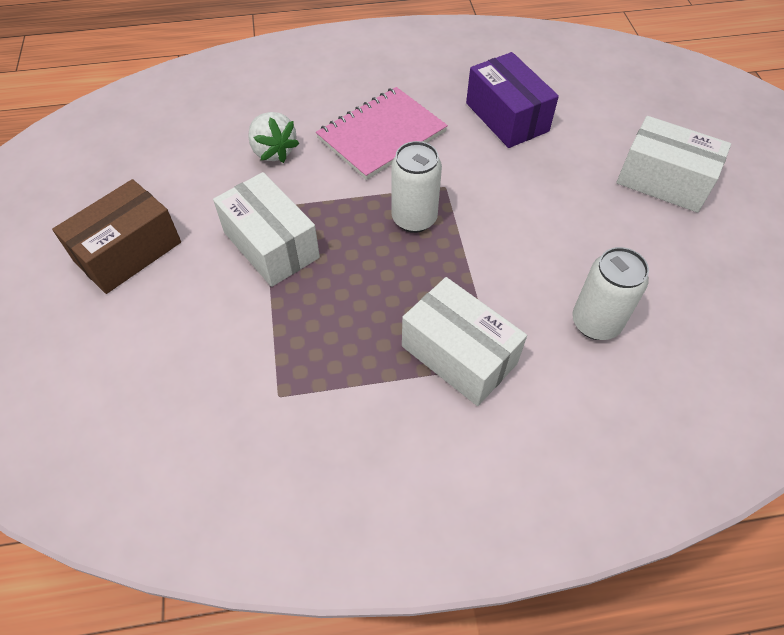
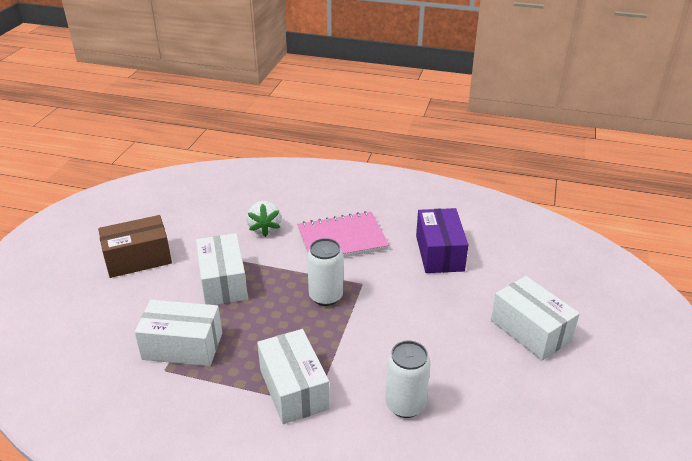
camera: 25 degrees right, 20 degrees down
(280, 353) = (182, 346): none -> white box

